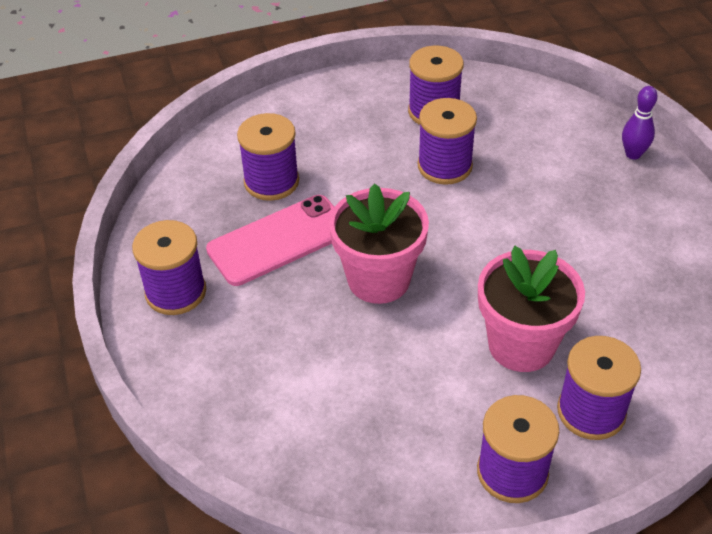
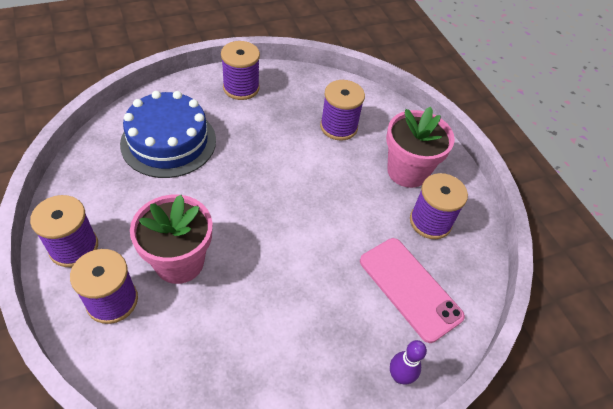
camera: 80 degrees right, 5 degrees up
(279, 240) = (283, 131): pink phone -> pink phone (410, 288)
(297, 378) = (168, 142): none -> blue cake
(378, 279) = (247, 182): pink flower pot -> pink flower pot (407, 171)
(444, 166) = (365, 226): purple spool -> none

